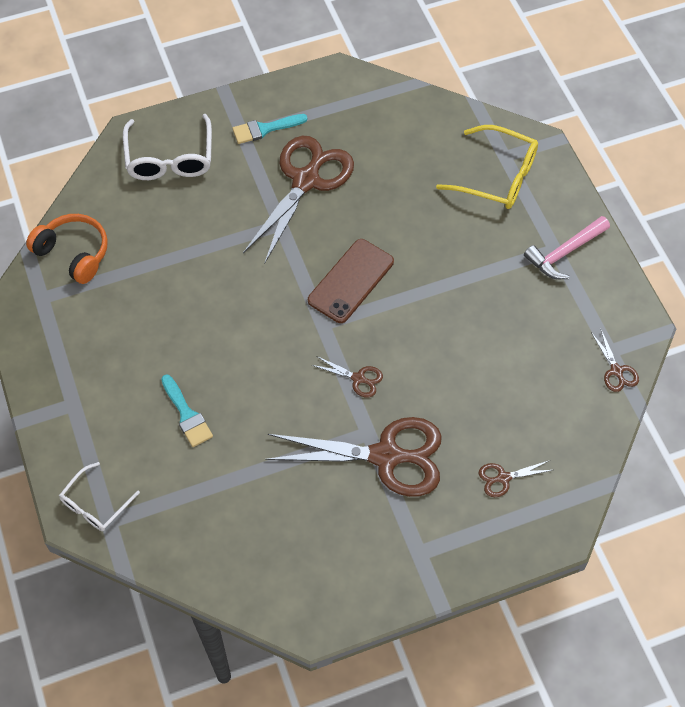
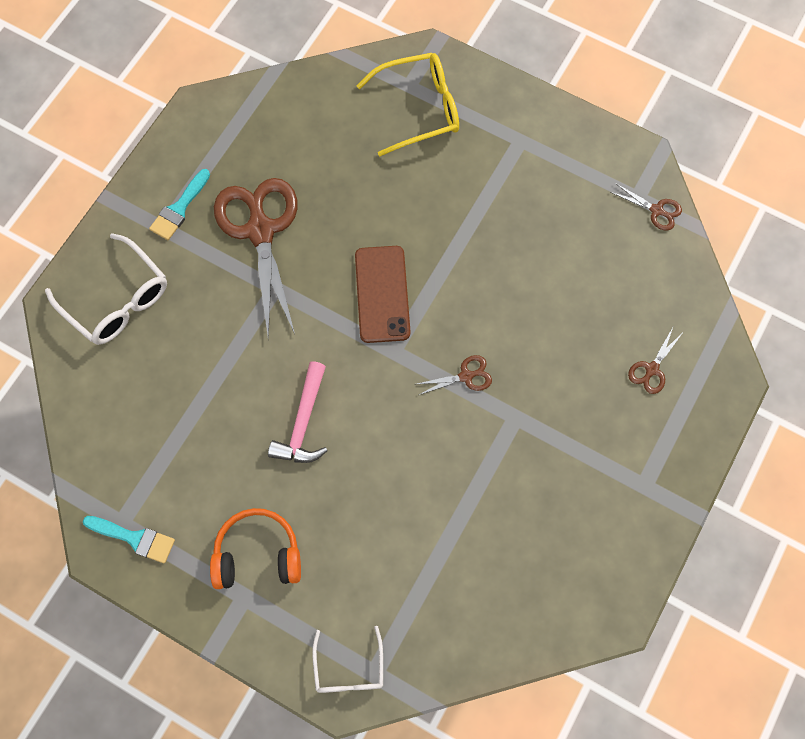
camera: 40 degrees left, 10 degrees up
(74, 253) = (111, 457): orange headphones -> orange headphones (257, 554)
(187, 415) = (353, 524): turquoise brush -> turquoise brush (134, 538)
(385, 456) = (547, 426): brown scissors -> none
(564, 253) = (531, 138): pink hammer -> pink hammer (303, 423)

